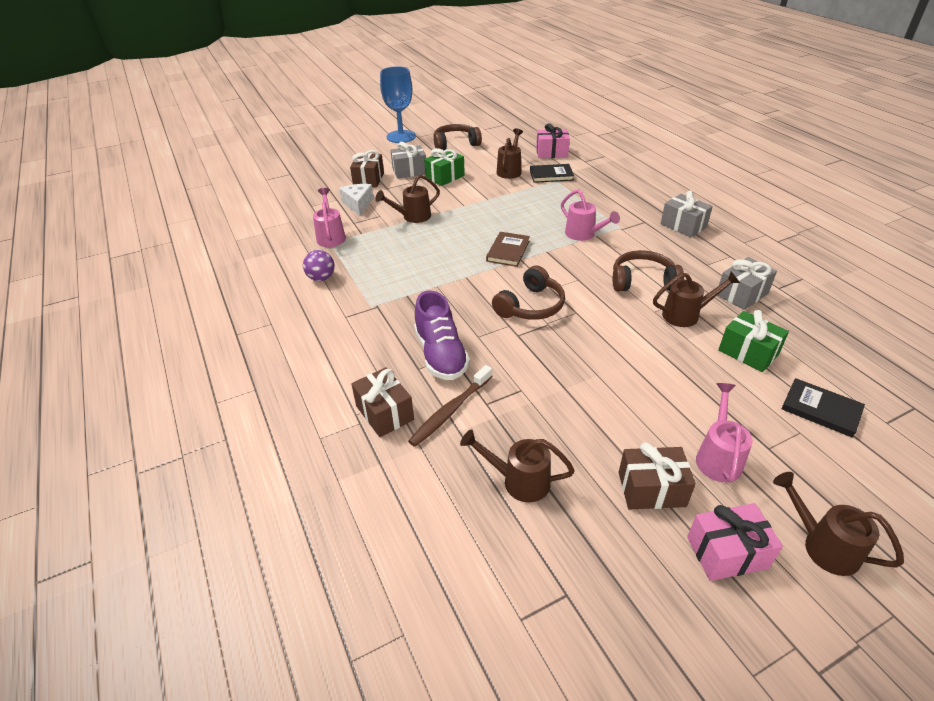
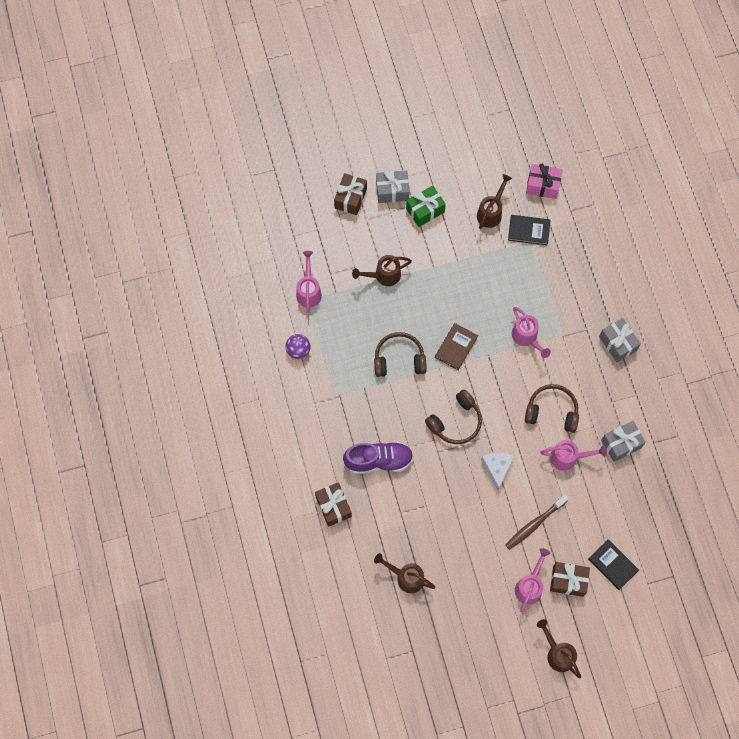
camera: 10 degrees right, 30 degrees up
(358, 204) = (336, 243): white cheese -> white cheese (497, 468)
(401, 137) = (393, 113): blue goblet -> none
(441, 355) = (378, 460): purple shoe -> purple shoe turned 90 degrees counterclockwise
(450, 411) = (376, 514): brown toothbrush -> brown toothbrush (535, 524)
(455, 144) = (448, 143): brown headphones -> brown headphones (399, 359)
(651, 489) = (481, 599): brown gift -> brown gift (568, 581)
(686, 315) = (567, 457): brown watering can -> pink watering can
(727, 552) = (505, 646): pink gift -> none
(748, 352) = (593, 505): green gift -> none

